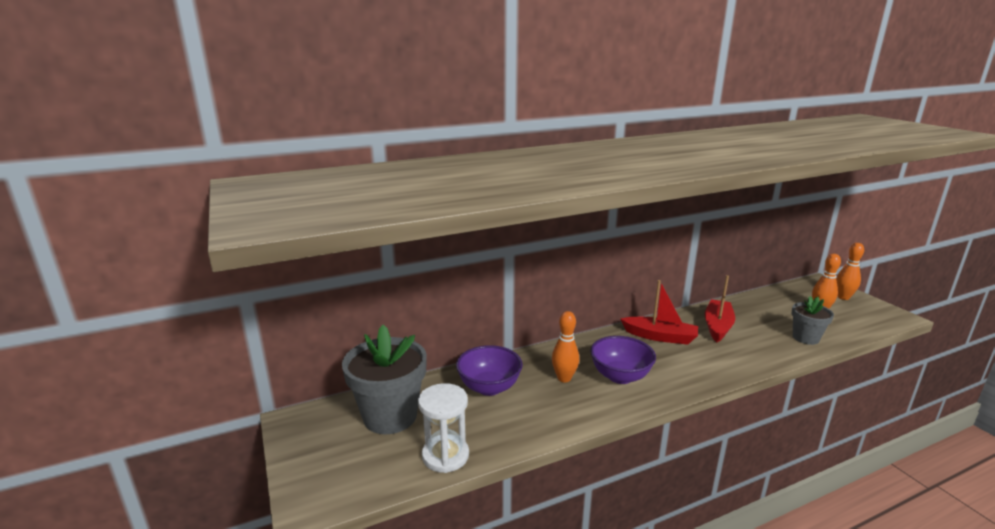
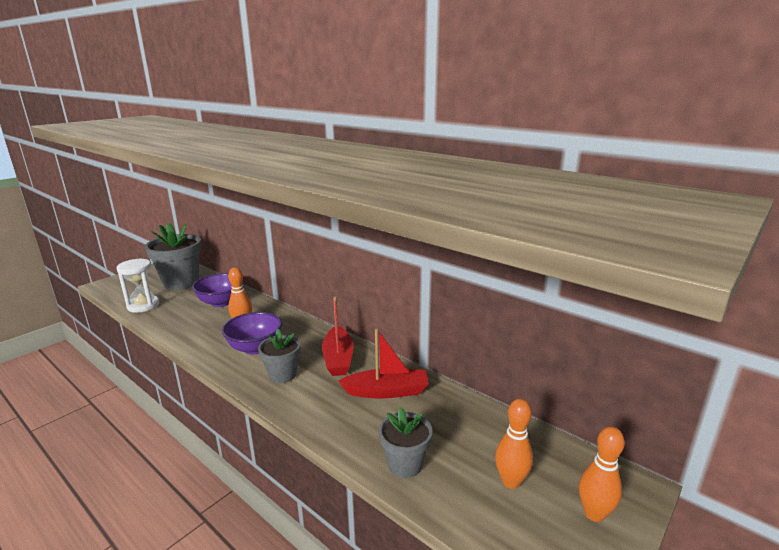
camera: 65 degrees right, 0 degrees up
(678, 367) = (282, 375): none -> grey flower pot

